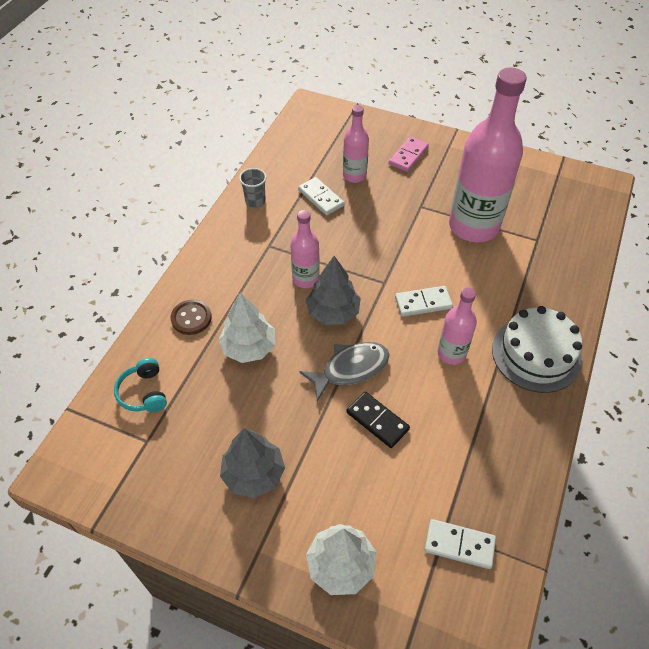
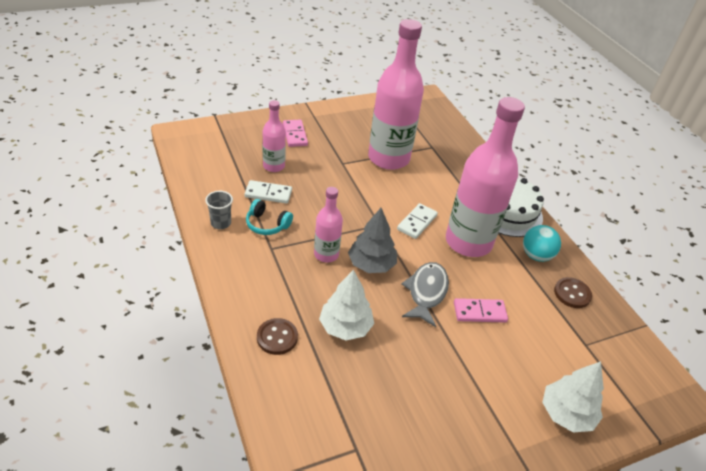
camera: 50 degrees left, 10 degrees down
(144, 392) = (309, 417): turquoise headphones -> turquoise headphones (267, 224)
(253, 474) = (453, 406): grey tree -> none
(377, 421) = (479, 312): black domino -> pink domino
(451, 353) = (468, 242): pink bottle -> pink bottle, size x2.01
(459, 545) = (601, 346): white domino -> none
(498, 476) = (572, 294): none -> brown button
(509, 414) = (536, 255): none -> turquoise ball

